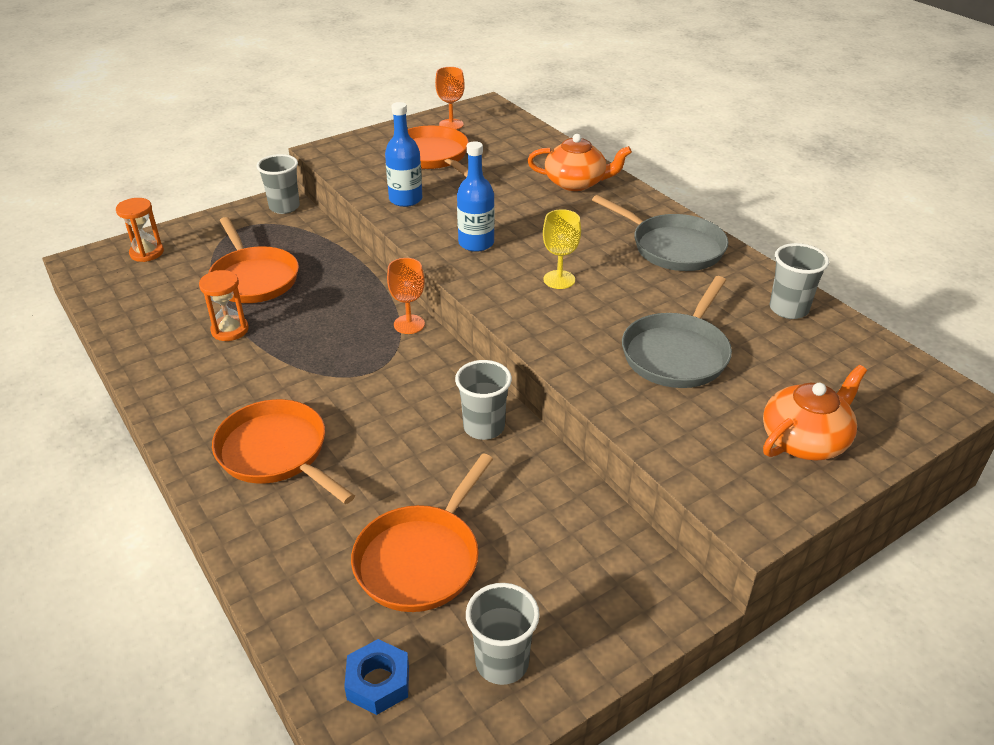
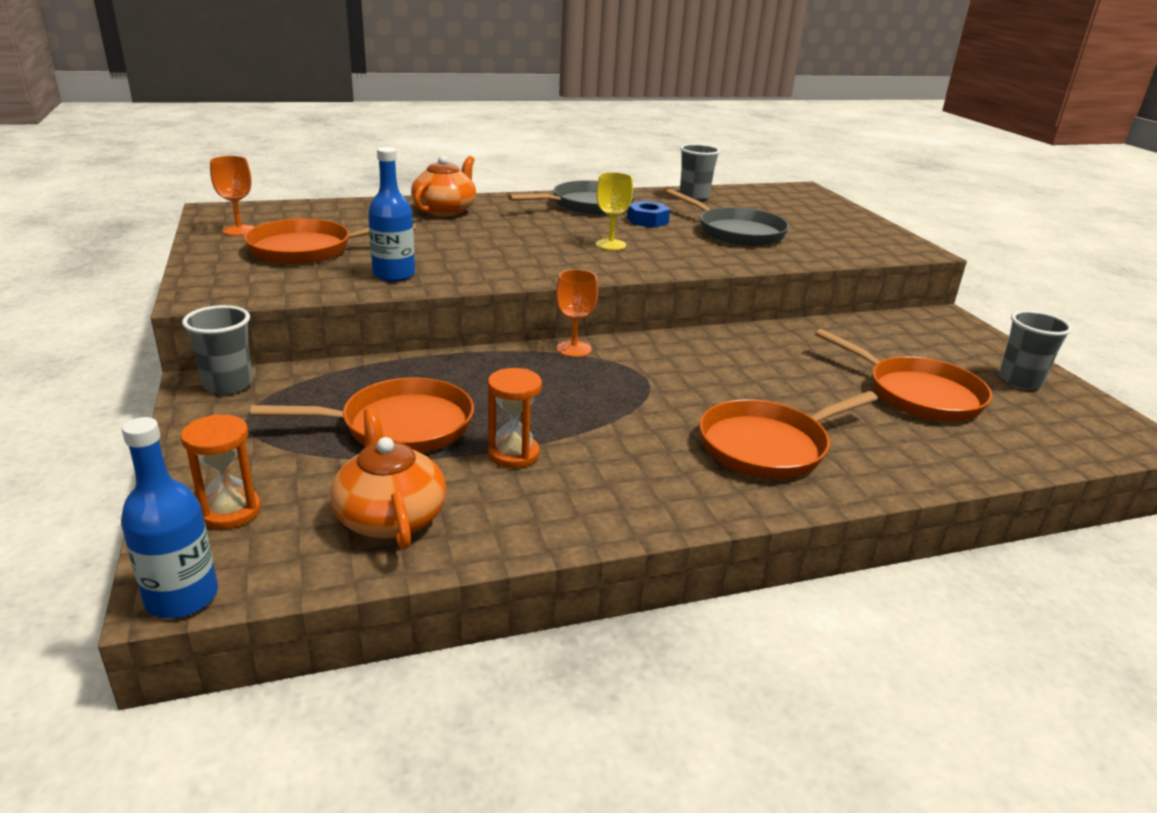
camera: 75 degrees left, 10 degrees down
(378, 682) = (1056, 431): blue nut -> blue nut (647, 221)
(476, 243) = (520, 261): blue bottle -> blue bottle (182, 597)
(484, 427) = (752, 343): grey cup -> none
(805, 440) = (842, 224): orange teapot -> orange teapot (390, 517)

